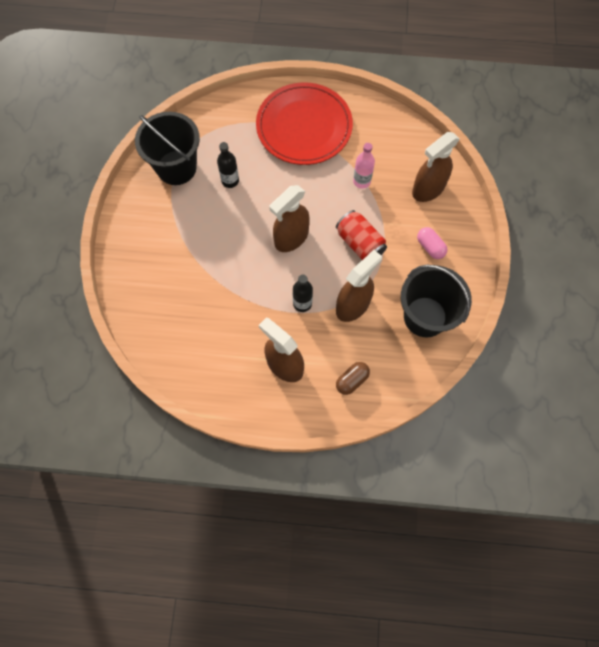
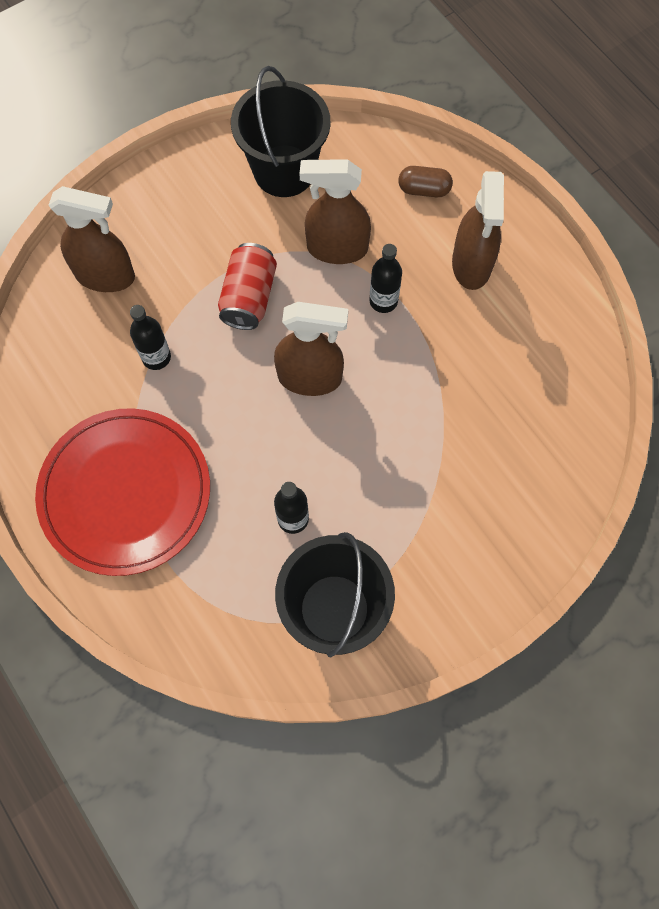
camera: 130 degrees left, 0 degrees up
(361, 181) = (156, 357): pink bottle -> black bottle
(430, 247) = (188, 222): pink capsule -> none

